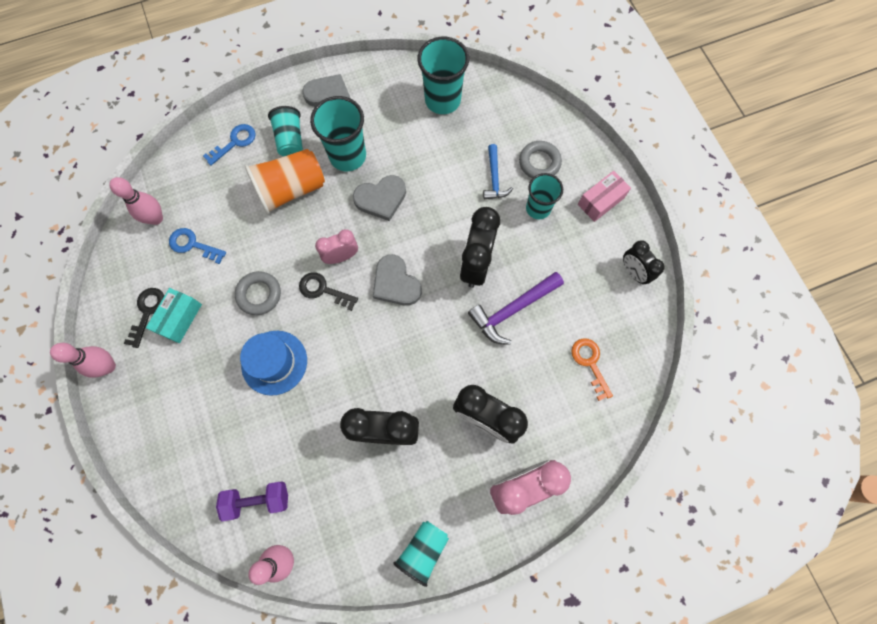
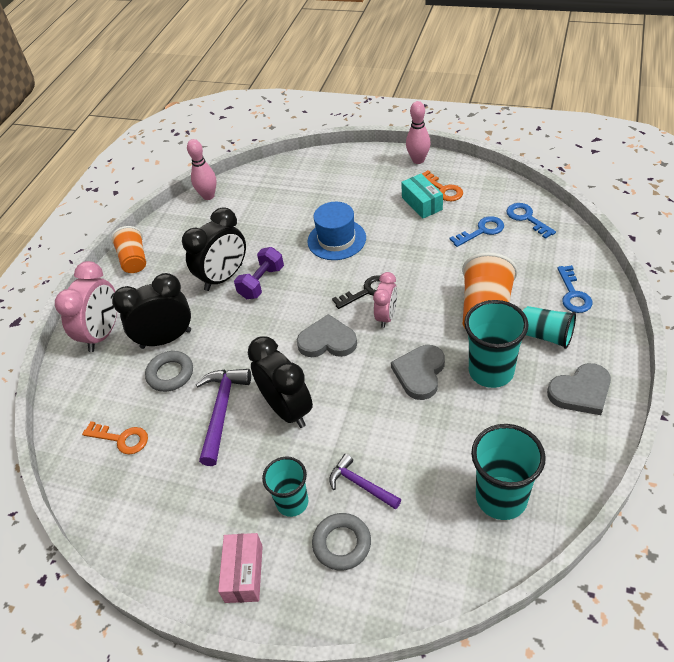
camera: 135 degrees right, 25 degrees down
(147, 312) = (443, 189): black key -> orange key
(156, 218) = (527, 218): pink bowling pin -> blue key
(258, 500) = (254, 197): purple dumbbell -> purple dumbbell (261, 282)
(259, 294) = (400, 252): grey ring -> grey ring (170, 374)
(423, 549) = (134, 260): turquoise cup -> orange cup
(494, 178) = (361, 485): blue hammer -> purple hammer
(633, 272) = (149, 542): black clock -> none

